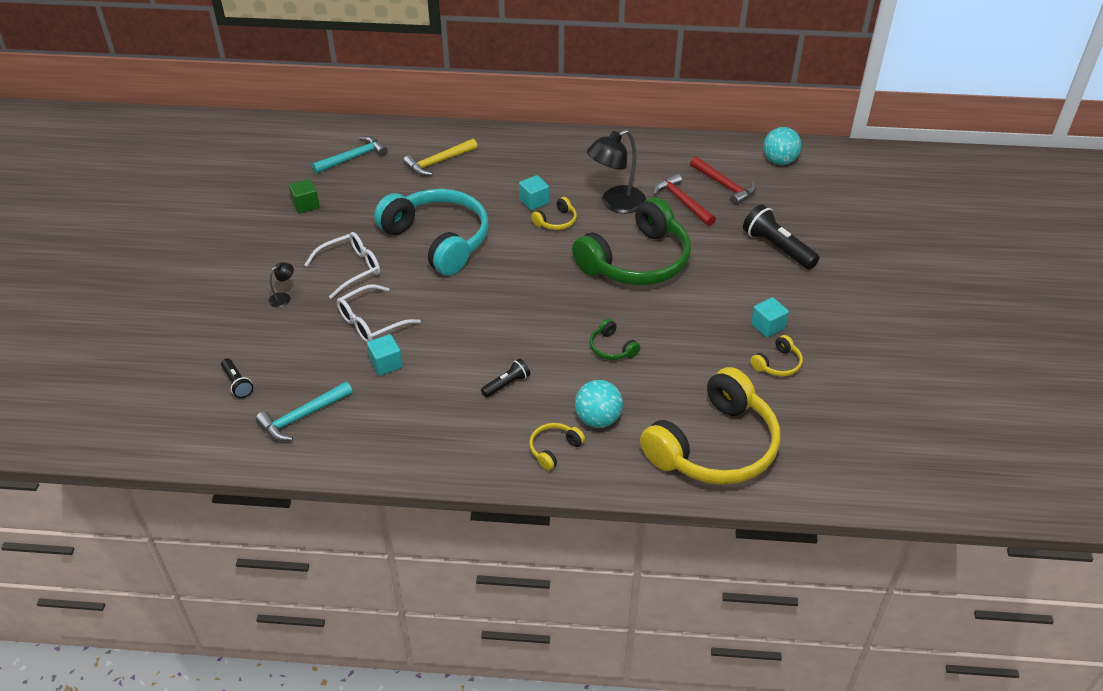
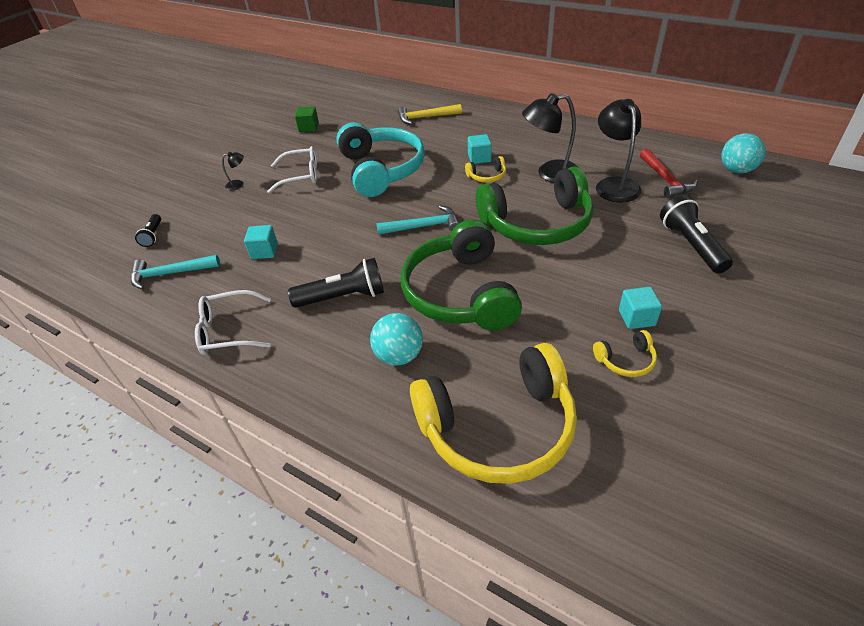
camera: 30 degrees right, 0 degrees up
(353, 158) = (367, 104): turquoise hammer -> turquoise hammer (423, 226)
(371, 322) = (282, 217): white glasses -> white glasses (229, 331)
(506, 384) = (343, 297): black flashlight -> black flashlight, size x1.80
(554, 449) = (337, 371): yellow headphones -> none
(612, 348) = (460, 293): green headphones -> green headphones, size x2.48
(682, 202) = (614, 184): red hammer -> black lamp

